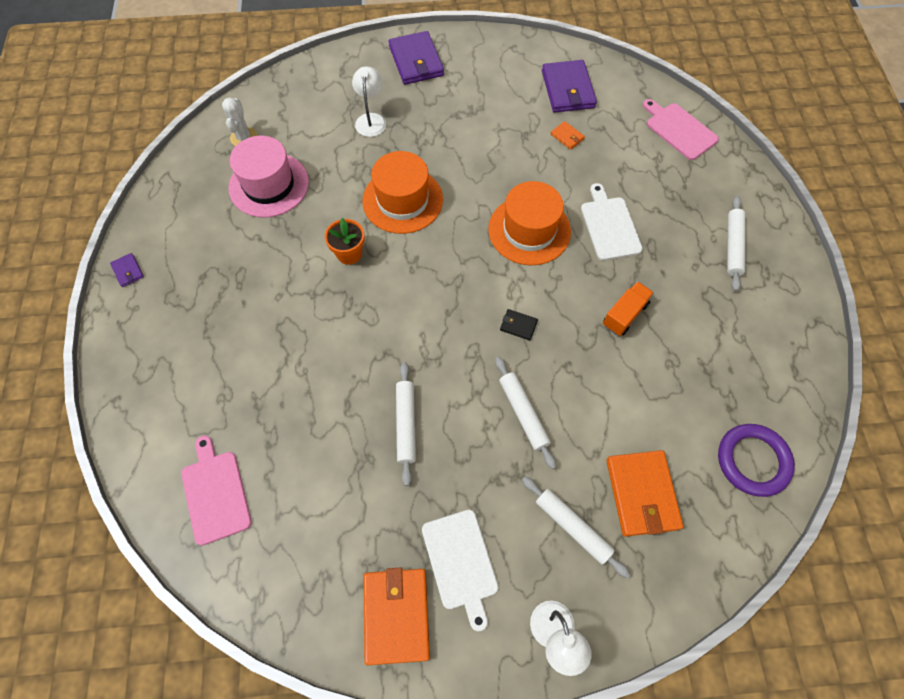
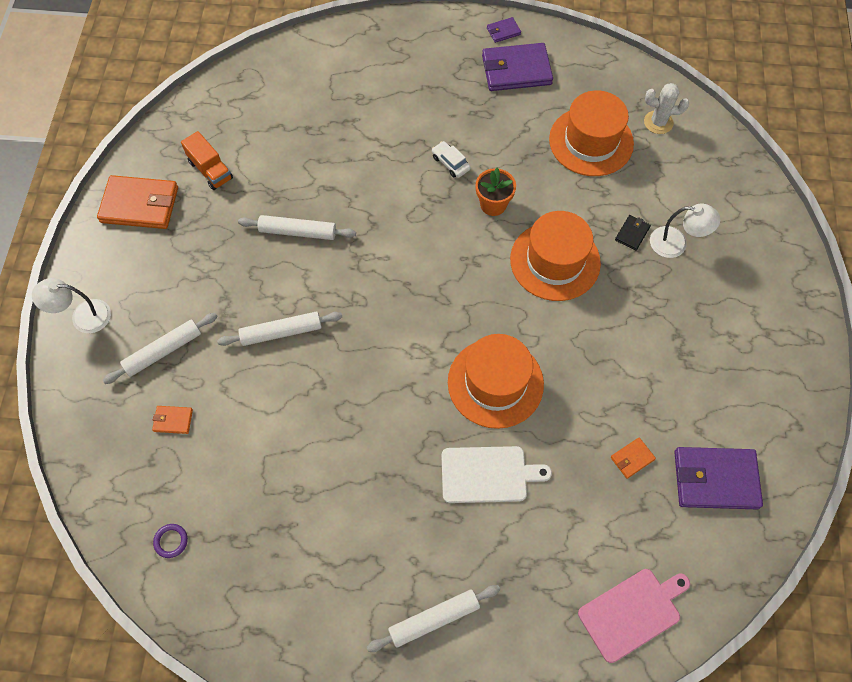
camera: 100 degrees right, 0 degrees up
(215, 493) = (276, 91): pink cutting board -> none
(269, 185) = (591, 141): pink hat -> orange hat
(304, 296) = (450, 163): none -> white car
(416, 61) = (772, 303): purple wallet -> purple wallet (516, 70)
(460, 562) = (164, 256): white cutting board -> none
(518, 325) = (377, 347): black wallet -> black wallet (632, 233)
(624, 314) = (367, 458): orange truck -> orange truck (210, 170)
(642, 494) = (173, 420): orange wallet -> orange wallet, size x0.46
(733, 246) = (434, 619): white rolling pin -> white rolling pin turned 45 degrees counterclockwise
(752, 461) = (171, 541): purple ring -> purple ring, size x0.43

